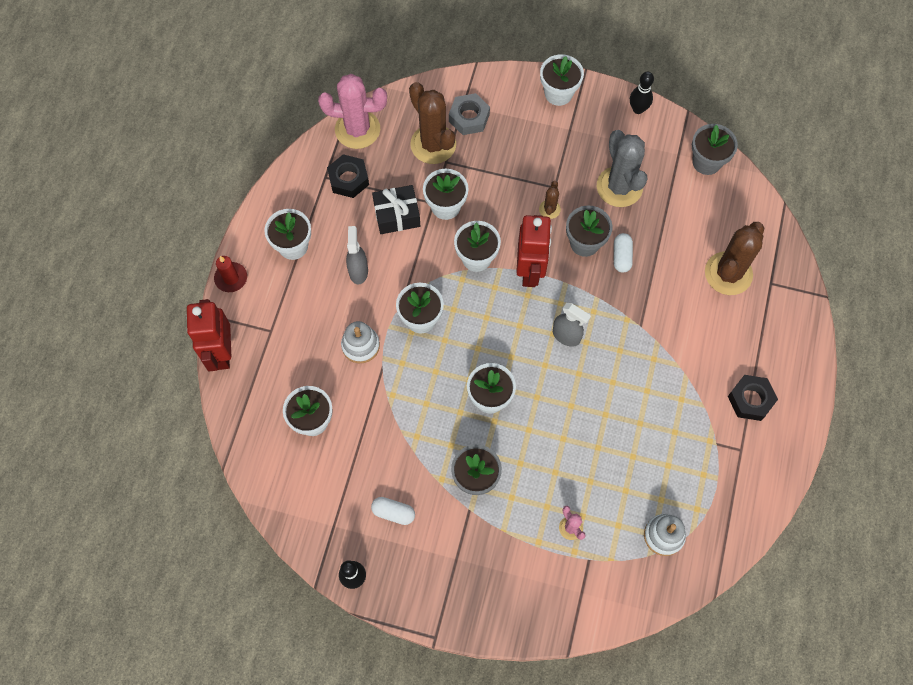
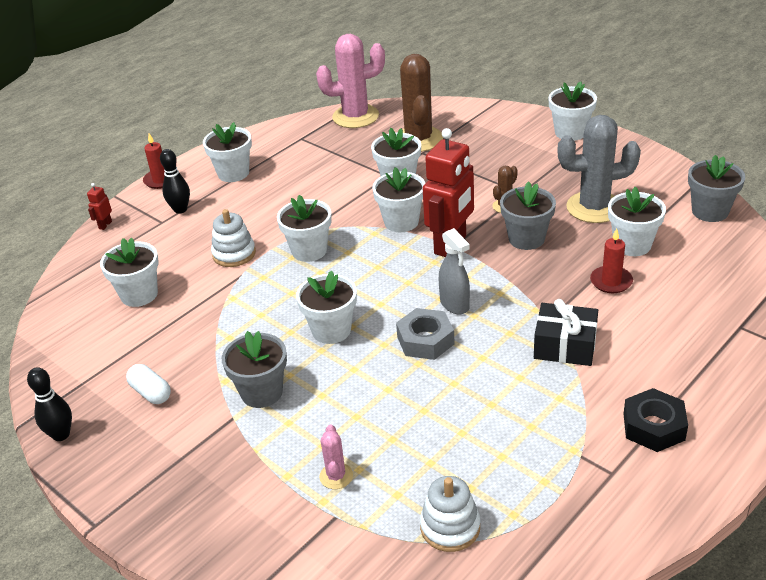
camera: 30 degrees right, 30 degrees down
(221, 353) = (105, 225): red robot -> red robot, size x0.41
(348, 179) = (321, 144): black nut -> none
(357, 129) = (355, 116): pink cactus -> pink cactus turned 45 degrees counterclockwise
(358, 271) = (278, 203): grey spray bottle -> none
(397, 215) = (346, 175): black gift -> black gift (565, 346)
(469, 118) = (467, 130): grey nut -> grey nut (425, 340)
(619, 187) = (594, 207): grey cactus -> grey cactus turned 75 degrees clockwise
(621, 256) = (562, 259): white capsule -> none
(638, 109) = (651, 159): black bowling pin -> black bowling pin (180, 209)
(665, 222) = (632, 245): none -> white flower pot
(667, 269) = (611, 281): none -> red candle
(728, 273) = (687, 304): brown cactus -> none

